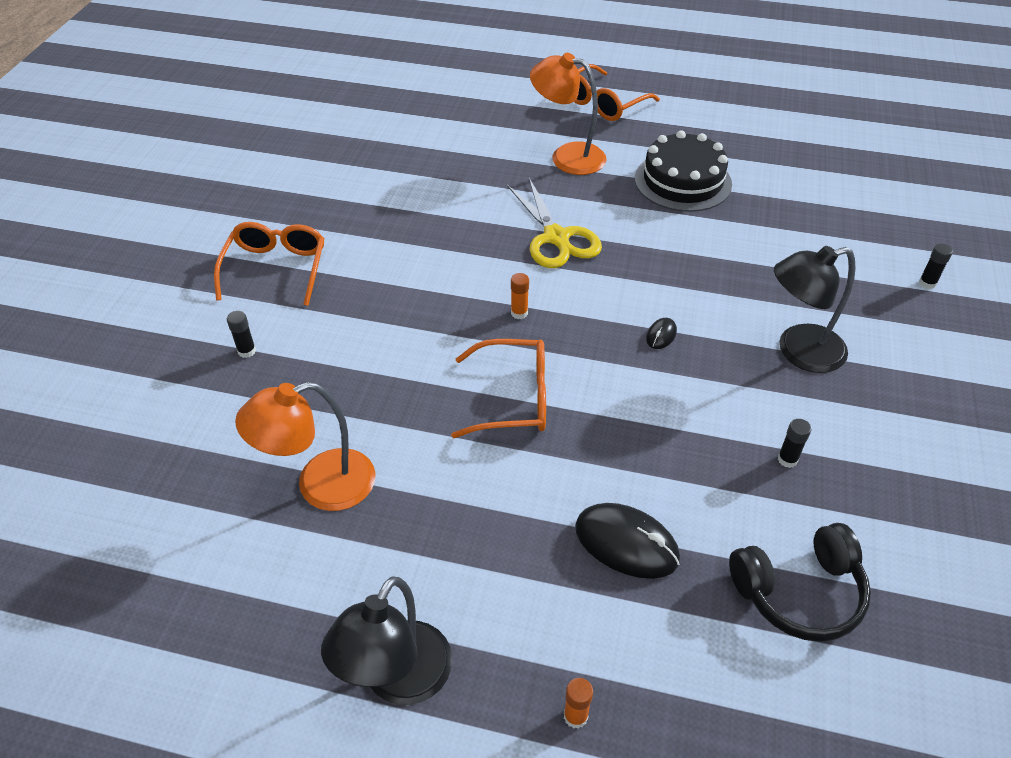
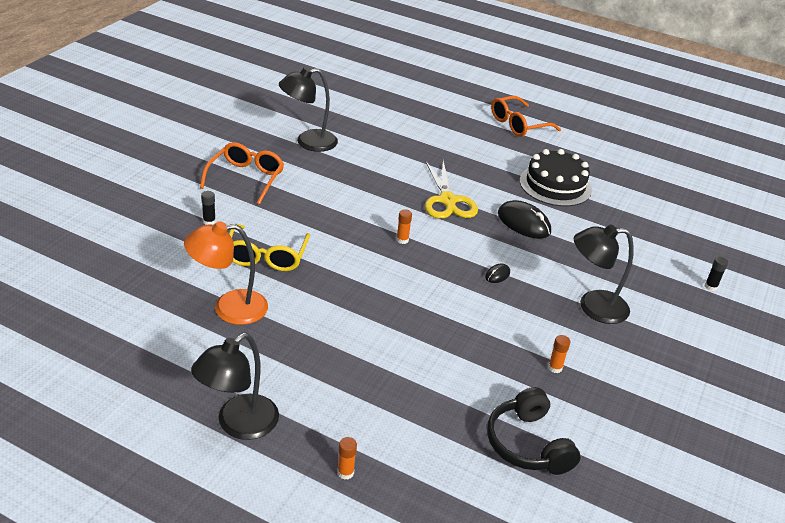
camera: 10 degrees right, 10 degrees down
(342, 192) = (308, 142): none -> black lamp
(345, 387) = (266, 256): none -> yellow glasses
(514, 398) = (378, 289): orange glasses -> none
(567, 156) = (477, 152): orange lamp -> none
(626, 543) = (420, 388): black mouse -> black mouse (523, 223)
(787, 459) = (555, 368): black glue stick -> orange glue stick
(799, 592) = (528, 444): black headphones -> black headphones turned 75 degrees clockwise

